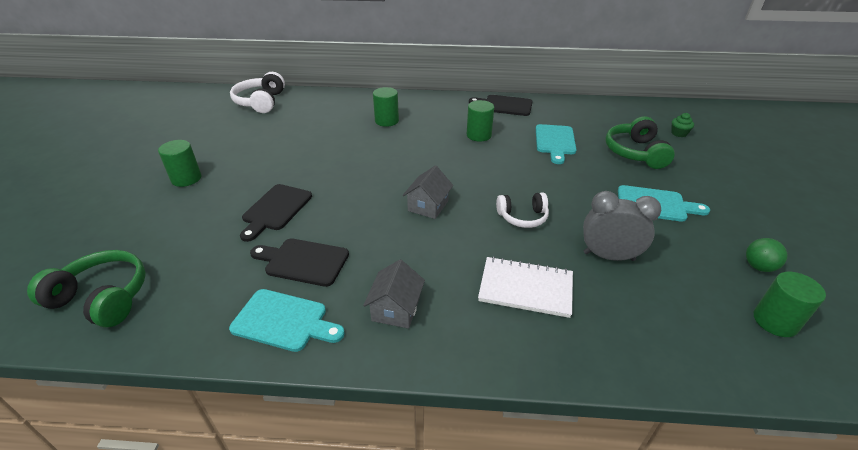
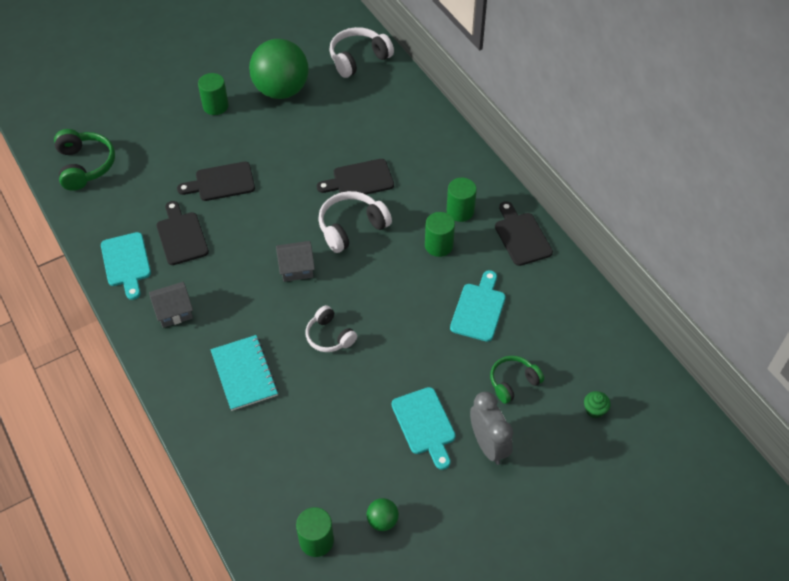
camera: 55 degrees right, 15 degrees up
(230, 141) = (281, 90): none -> green ball
(374, 142) = (359, 180): none -> black cutting board
(387, 121) = (405, 165): green cylinder -> green cylinder (460, 211)
(417, 163) = (351, 227): none -> white headphones
(525, 288) = (244, 374): white notebook -> turquoise notebook
(555, 141) = (479, 309): turquoise cutting board -> turquoise cutting board turned 135 degrees clockwise
(609, 256) = (320, 412): grey clock -> grey clock (488, 445)
(635, 153) = (513, 382): green headphones -> green headphones, size x0.66

